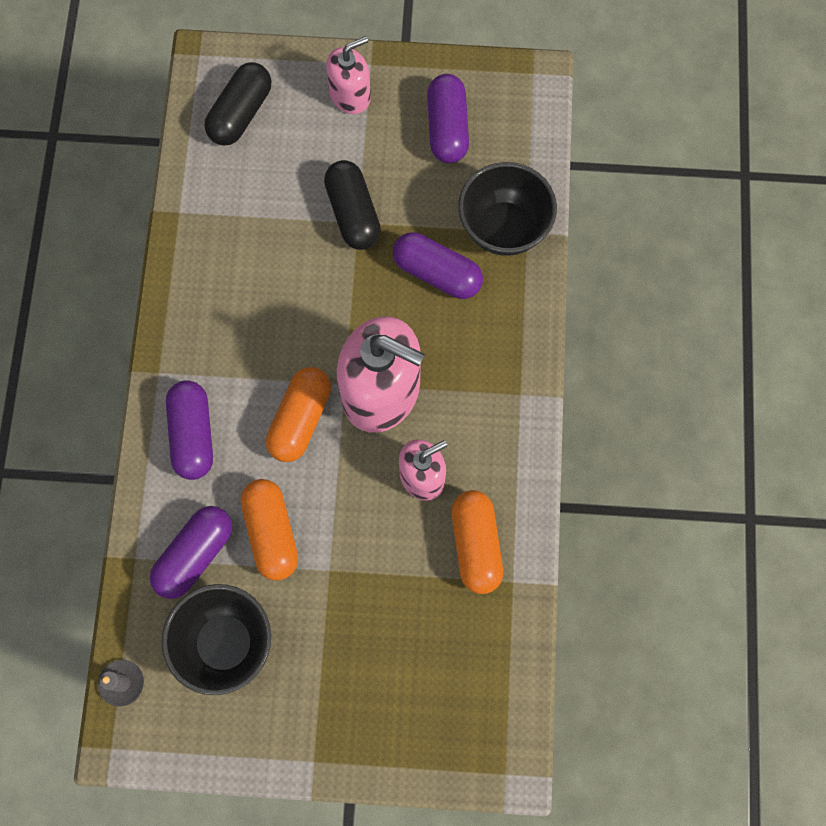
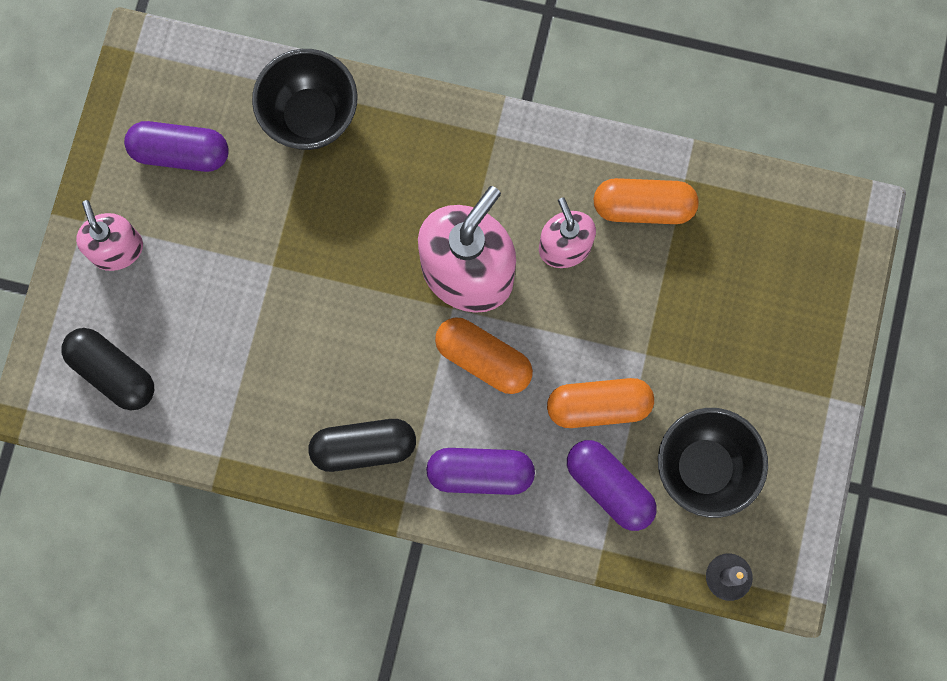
camera: 80 degrees left, 5 degrees up
(353, 213) = (260, 268): black capsule -> black capsule (363, 447)
(437, 273) = (348, 193): purple capsule -> none

